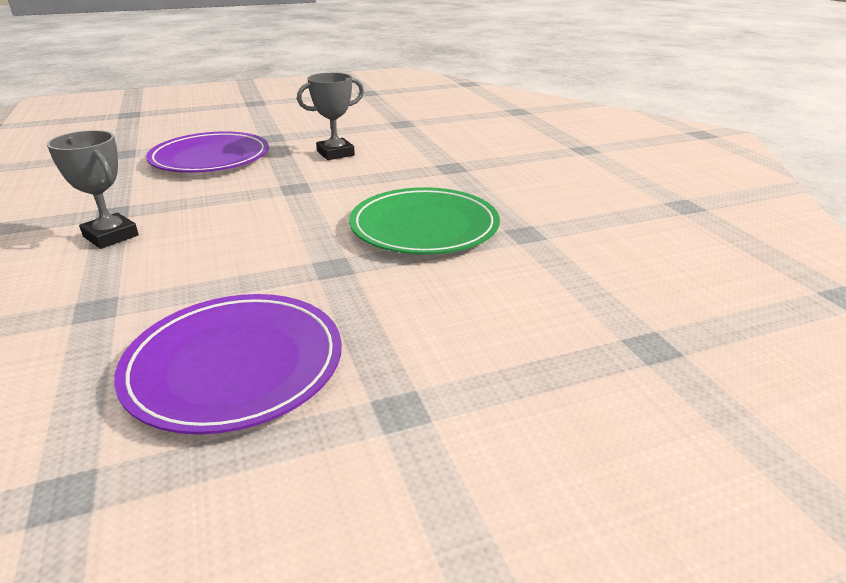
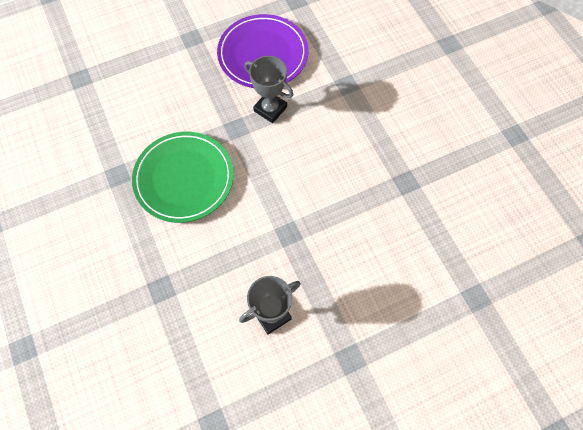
camera: 175 degrees right, 35 degrees up
(111, 236) = (385, 151): grey trophy -> grey trophy (270, 109)
(210, 158) = (386, 292): purple plate -> none

